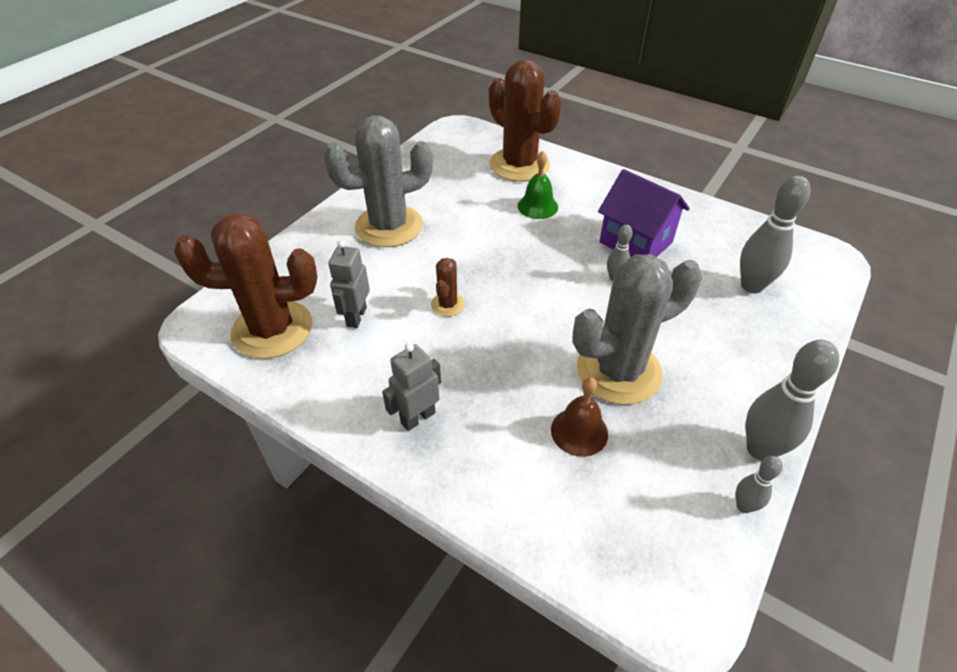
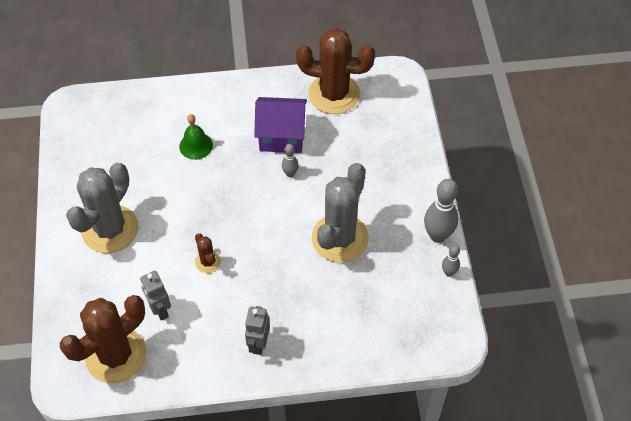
camera: 40 degrees left, 10 degrees up
(519, 165) = (150, 114): brown cactus -> brown cactus (334, 94)
(579, 431) = (347, 289): brown bell -> none
(751, 286) = (370, 127): grey bowling pin -> none

